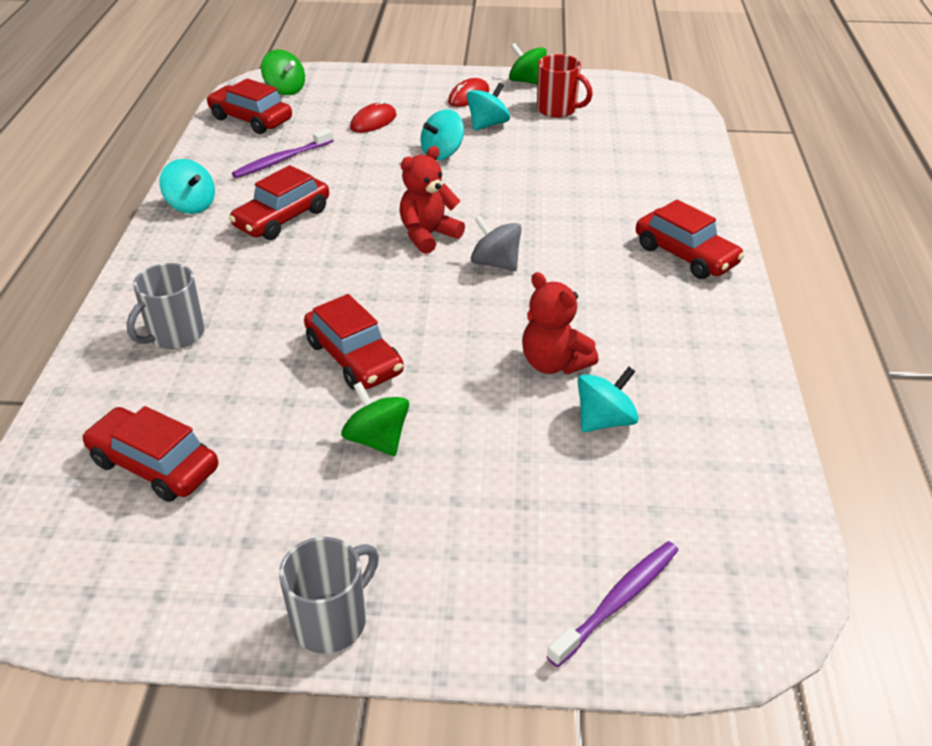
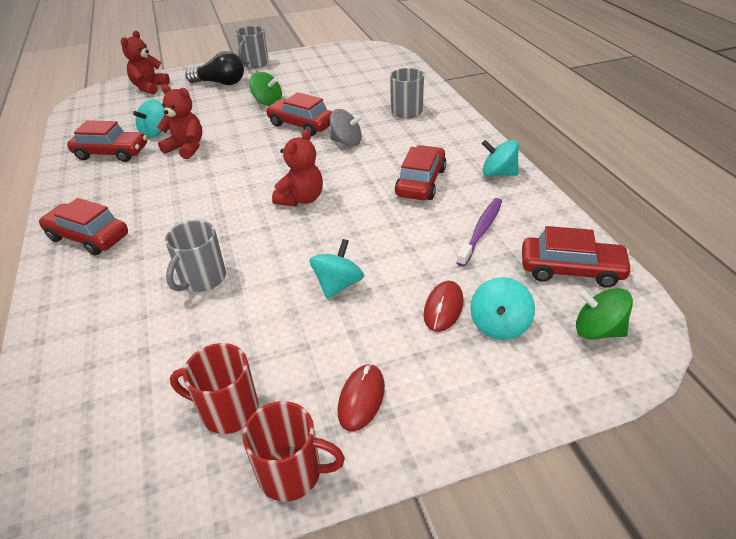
camera: 160 degrees right, 0 degrees up
(154, 465) = (358, 76): red car -> red car (111, 153)
(445, 553) = (220, 83): none -> black light bulb
(487, 124) = (310, 346): turquoise spinning top -> turquoise spinning top (499, 325)
(495, 263) = (240, 192): grey spinning top -> grey spinning top (346, 142)
(527, 81) = (292, 473): green spinning top -> red mug
(561, 185) = (202, 279): none -> grey mug
(617, 601) = (149, 87): purple toothbrush -> red teddy bear

